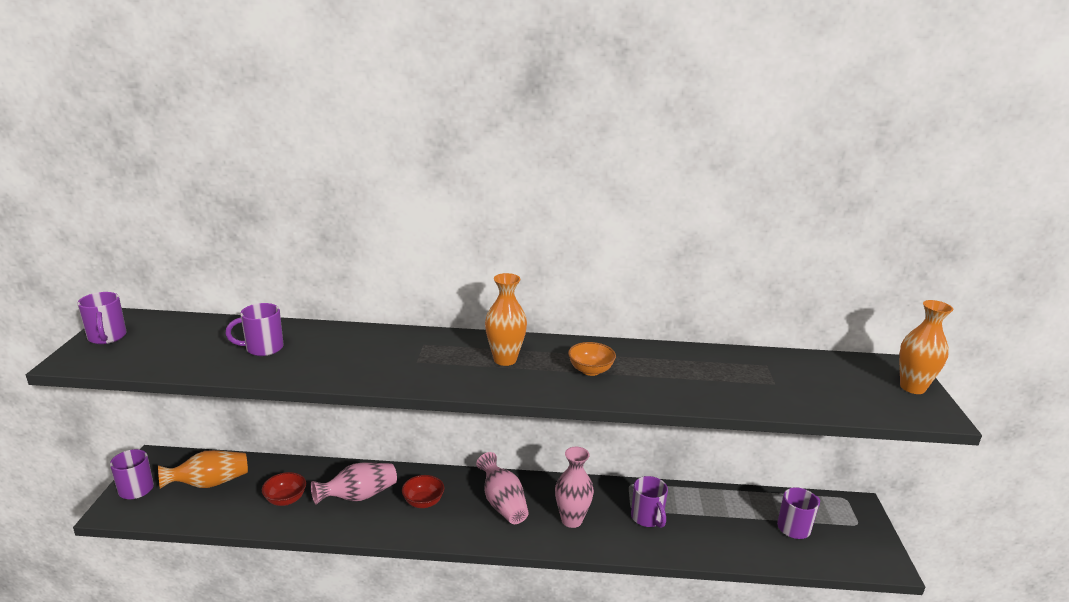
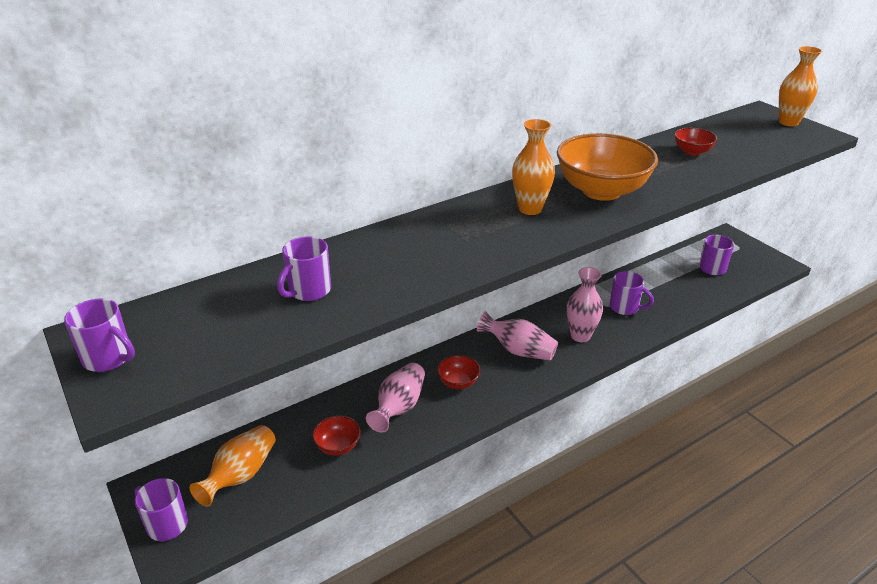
camera: 35 degrees left, 10 degrees up
(590, 370) = (601, 191): orange bowl -> orange bowl, size x2.15
(742, 373) = (692, 152): none -> red bowl

